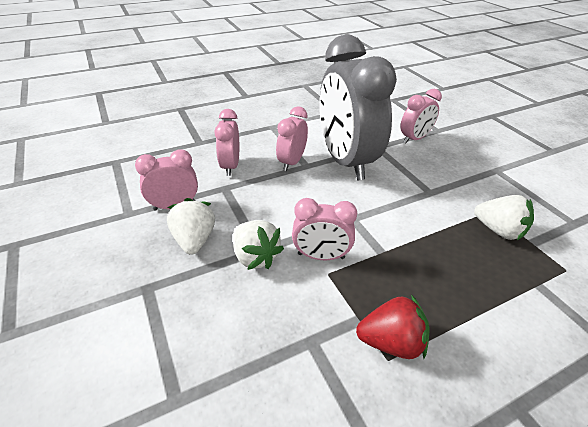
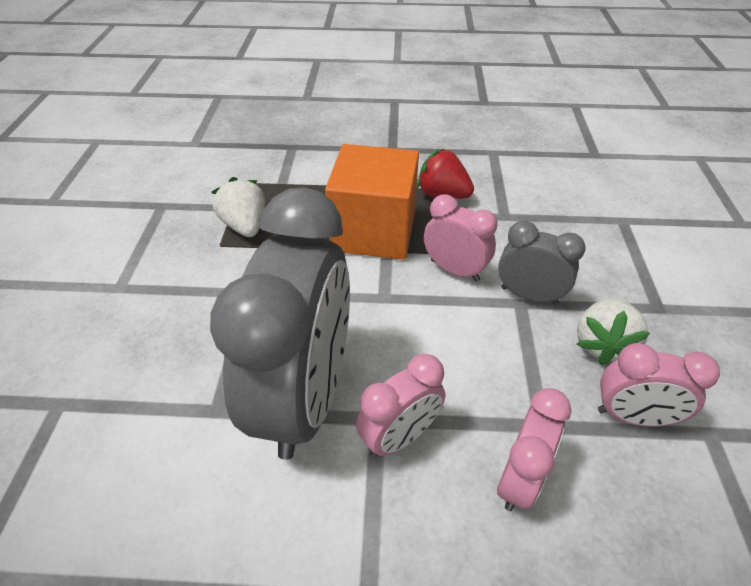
camera: 150 degrees left, 5 degrees up
(255, 257) = (529, 295): white strawberry -> grey clock
(409, 266) = (374, 231): none -> orange cube
(414, 139) = (132, 399): pink clock -> none

